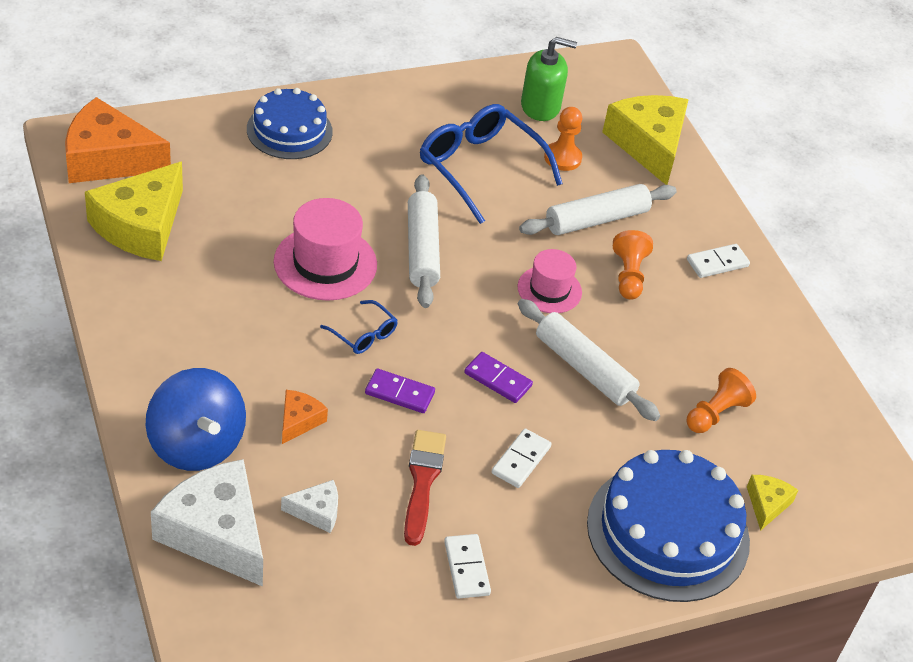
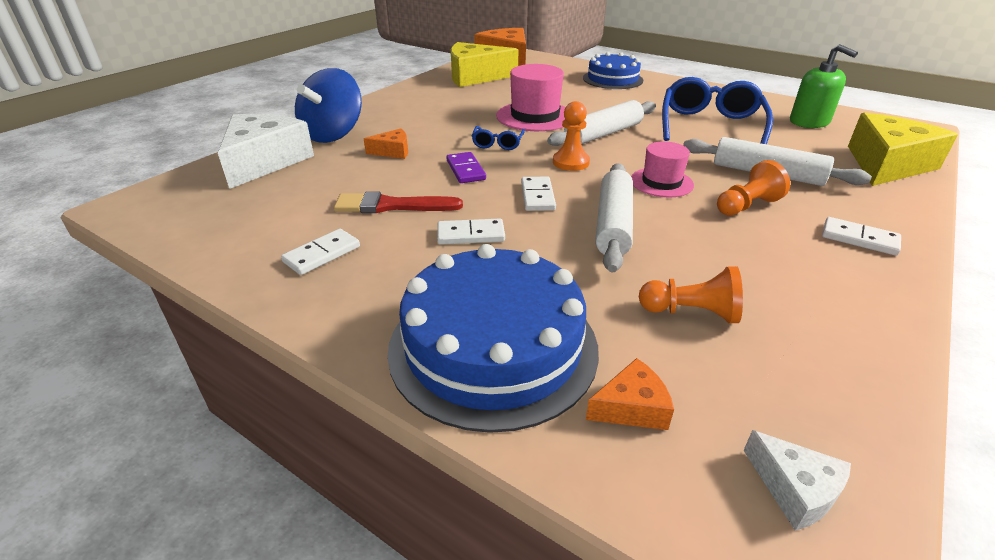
camera: 60 degrees right, 10 degrees down
(317, 511) = (318, 182): white cheese -> white cheese (794, 489)
(422, 482) = (392, 206): red brush -> red brush turned 150 degrees counterclockwise
(498, 379) = (537, 196): purple domino -> white domino
(562, 158) = (788, 143): orange pawn -> orange pawn (570, 162)
(767, 504) = (631, 407): yellow cheese -> orange cheese

